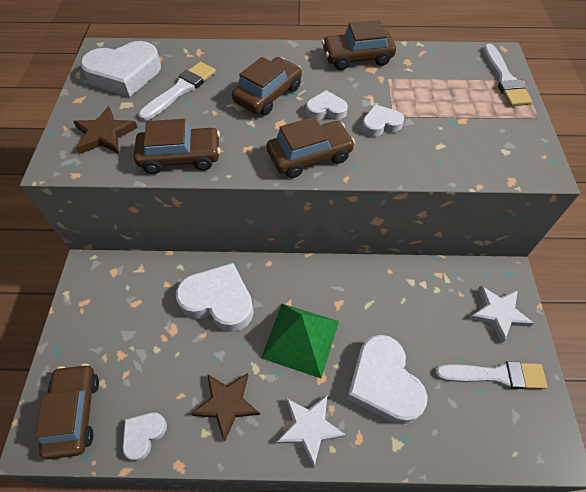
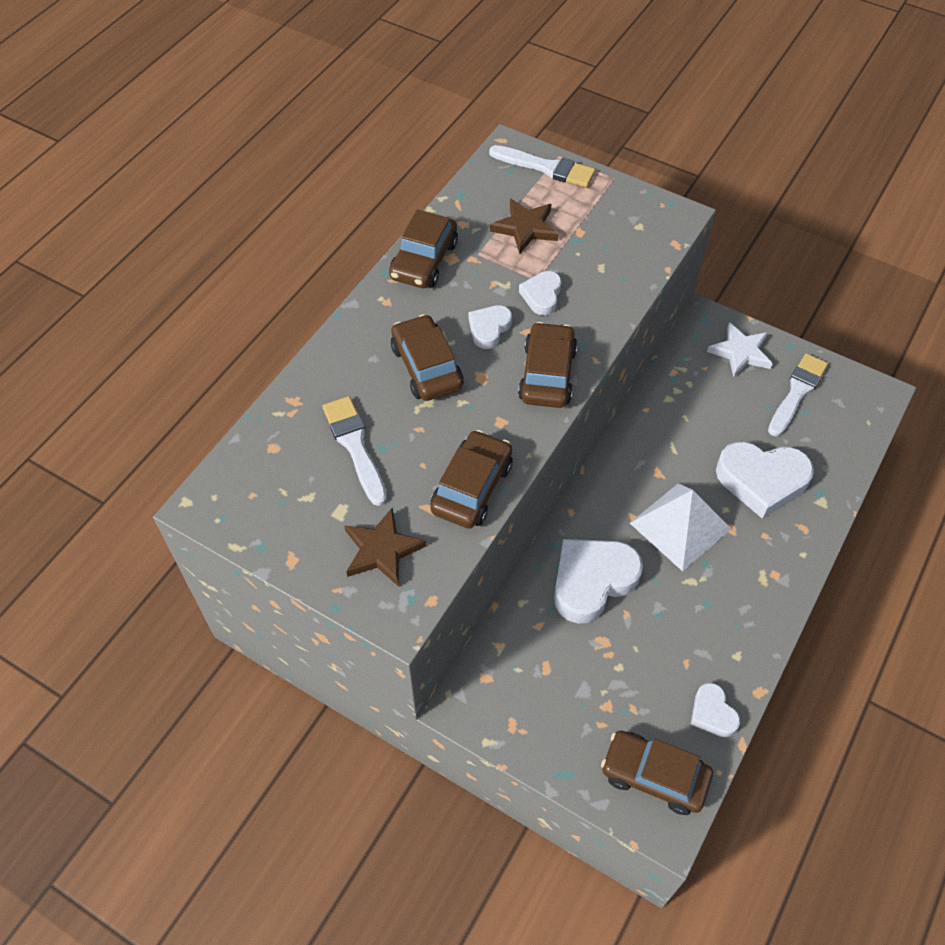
camera: 60 degrees left, 0 degrees up
(125, 74) = (279, 494): white heart -> none
(227, 404) = (717, 623): brown star -> brown star (525, 228)
(300, 339) = (680, 525): green pyramid -> white pyramid
(309, 428) = (775, 562): white star -> none

